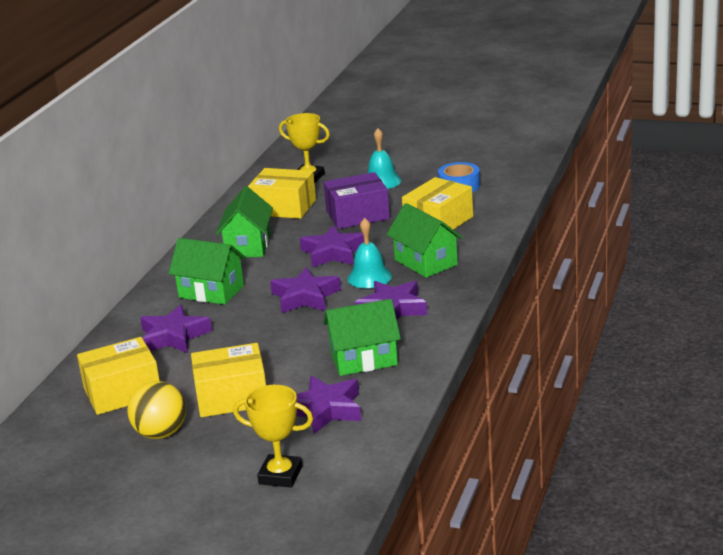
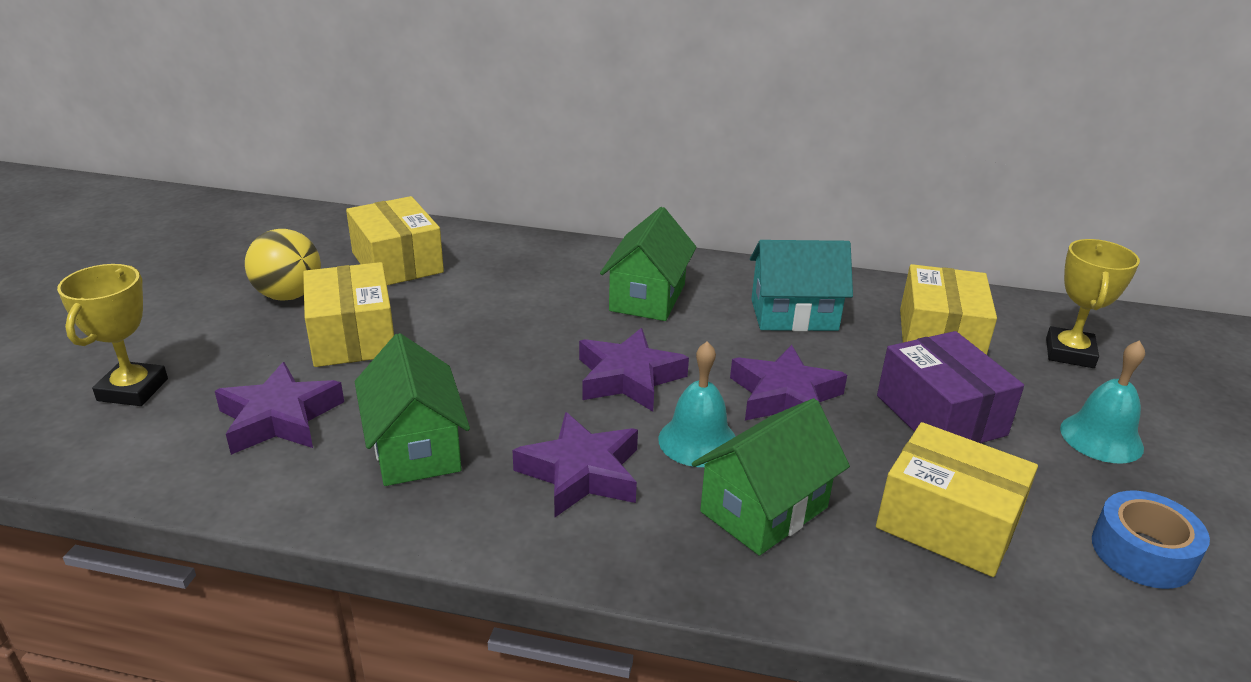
camera: 80 degrees right, 5 degrees up
(174, 336) = (525, 282): purple star -> none
(248, 246) = (794, 315): green house -> turquoise house

